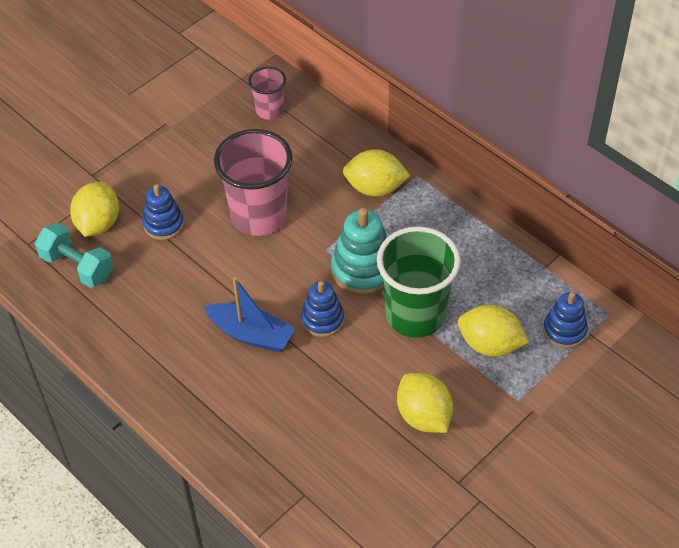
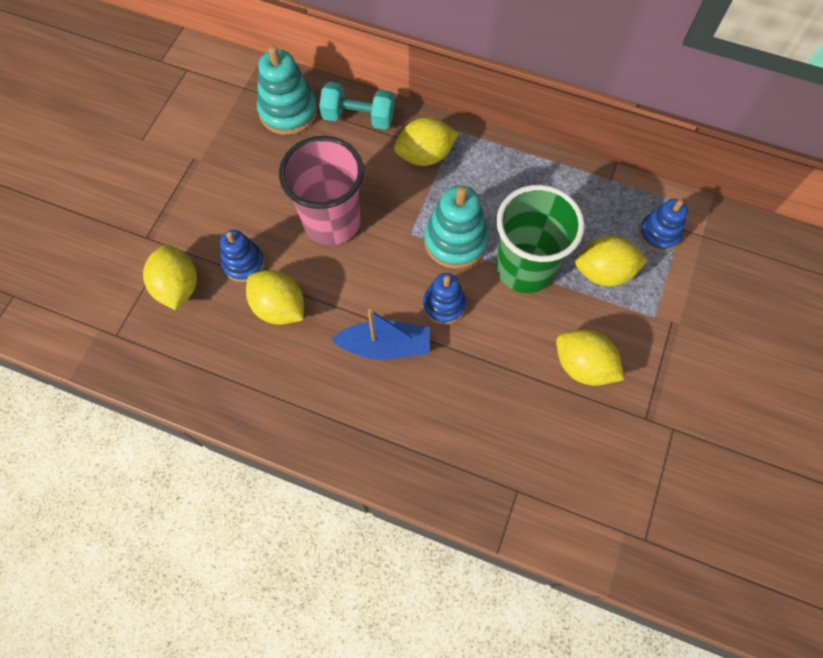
camera: 25 degrees left, 15 degrees up
(77, 266) = (179, 340): turquoise dumbbell -> turquoise dumbbell (358, 117)
(175, 270) = (279, 307): none -> yellow lemon
(269, 110) = (288, 111): pink cup -> turquoise stacking toy

